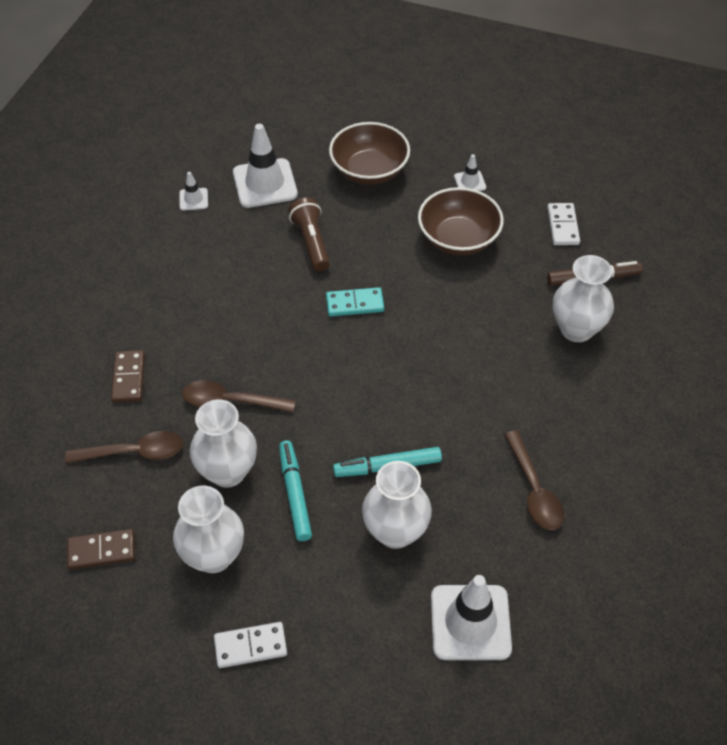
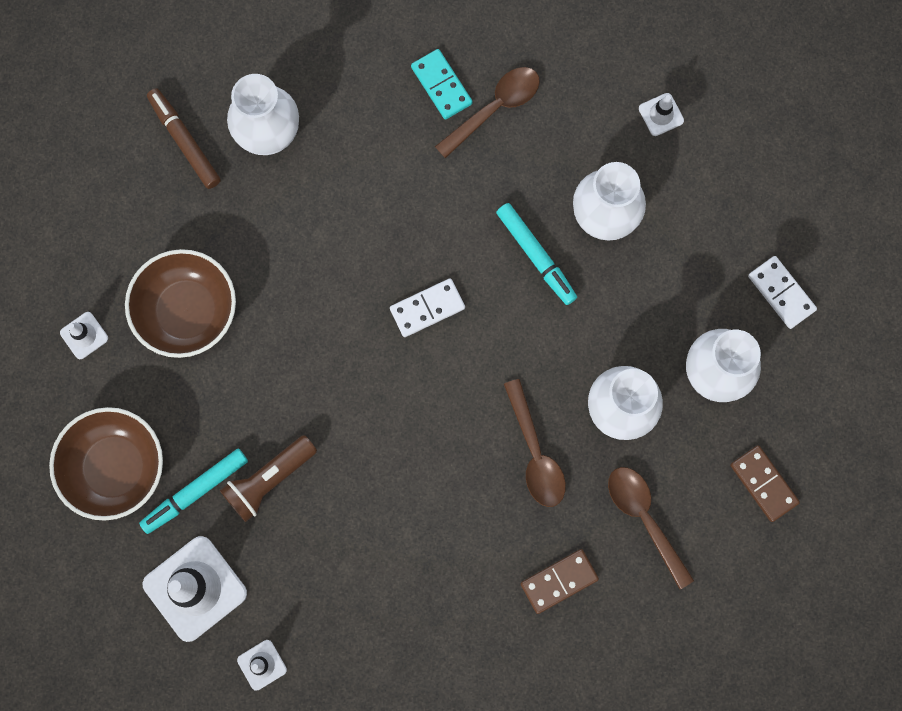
camera: 115 degrees left, 25 degrees up
(294, 494) = (611, 331): turquoise marker -> turquoise marker (196, 492)
(355, 304) = (341, 385): turquoise domino -> turquoise domino (441, 85)
(470, 622) = (661, 114): white traffic cone -> white traffic cone, size x0.48
(563, 226) = (114, 200): white domino -> white domino (427, 308)

